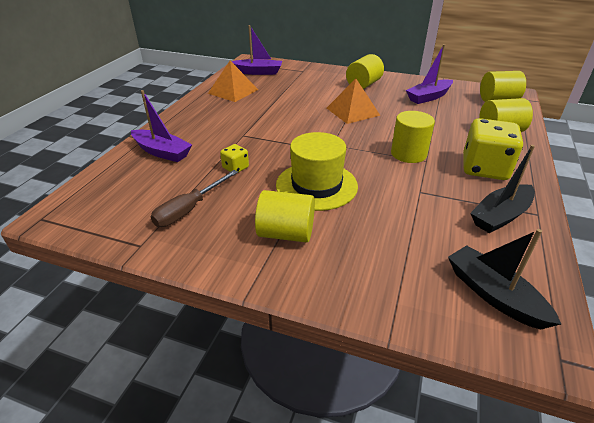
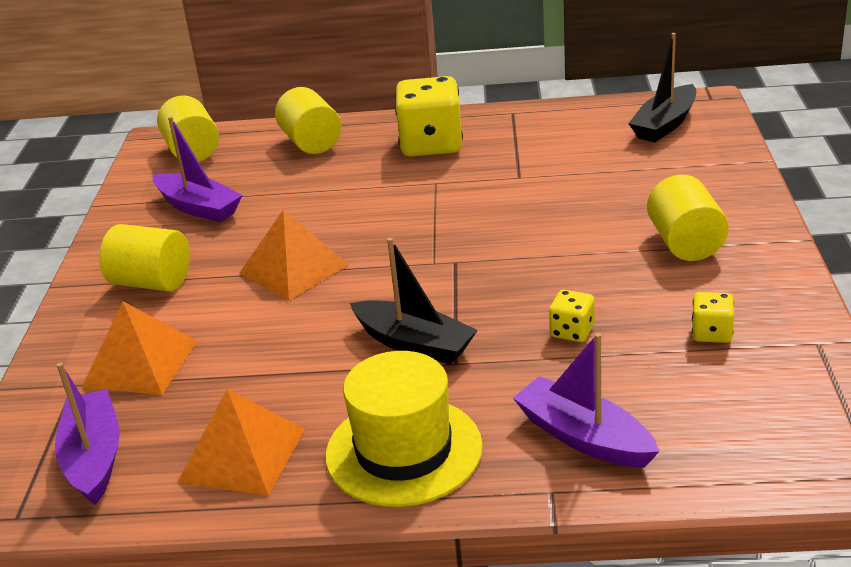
camera: 105 degrees left, 5 degrees down
(162, 152) = (584, 437): purple boat -> purple boat turned 60 degrees counterclockwise
(189, 209) = (711, 333): brown screwdriver -> yellow dice
(305, 80) = (140, 363): none -> orange pyramid
(316, 185) = (563, 248): yellow hat -> yellow hat (404, 451)
(408, 154) = (424, 197): yellow cylinder -> none
(500, 216) = (533, 129): black boat -> black boat (414, 344)

